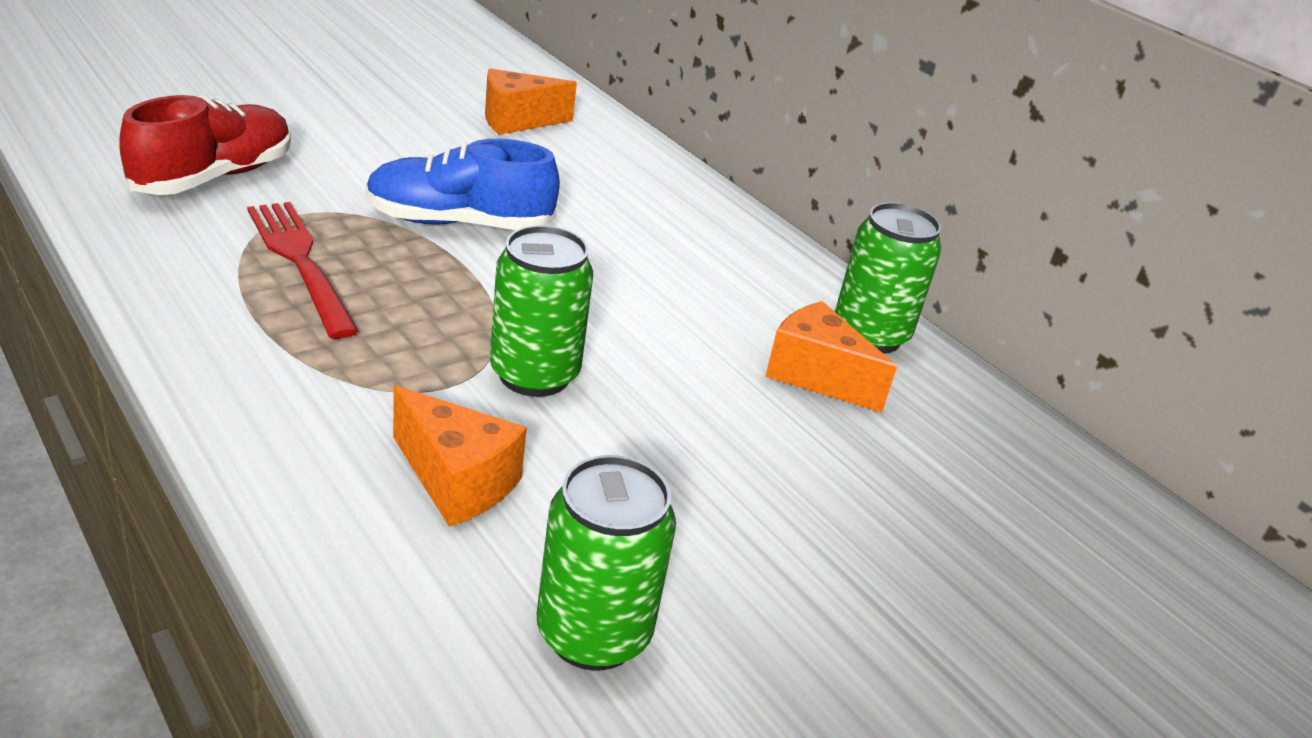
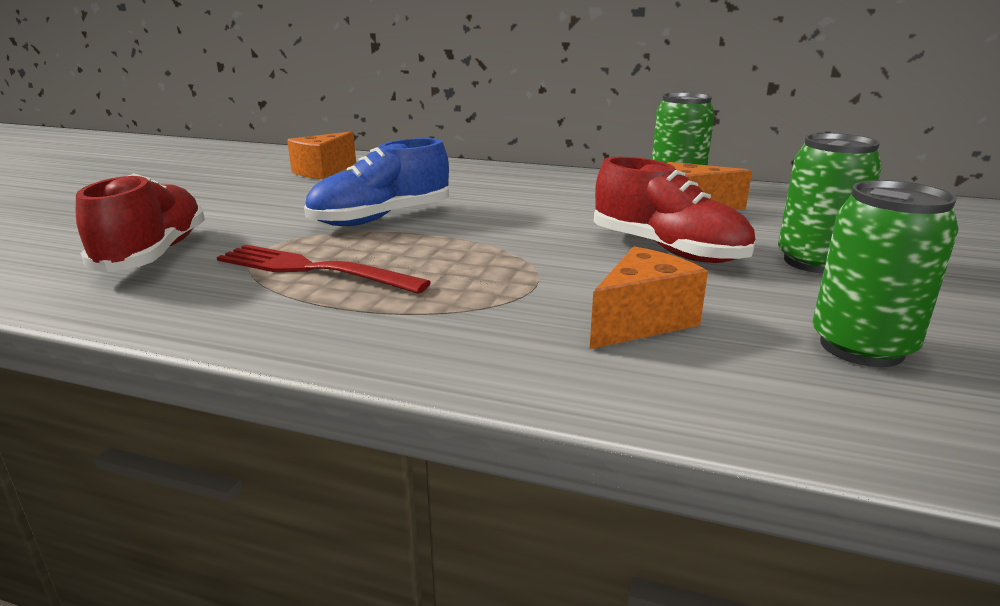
camera: 30 degrees left, 10 degrees down
(457, 481) = (641, 321): orange cheese -> orange cheese turned 45 degrees counterclockwise
(534, 374) = (570, 260): green can -> green can (815, 262)
(656, 417) = (667, 250): none -> red shoe

